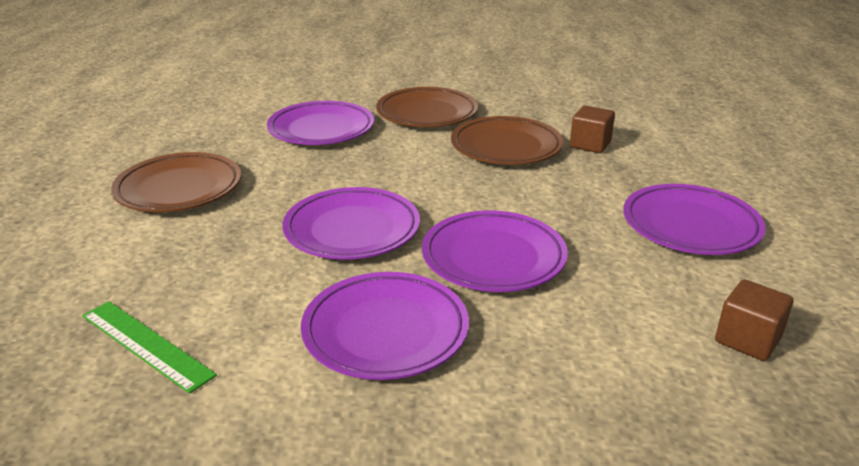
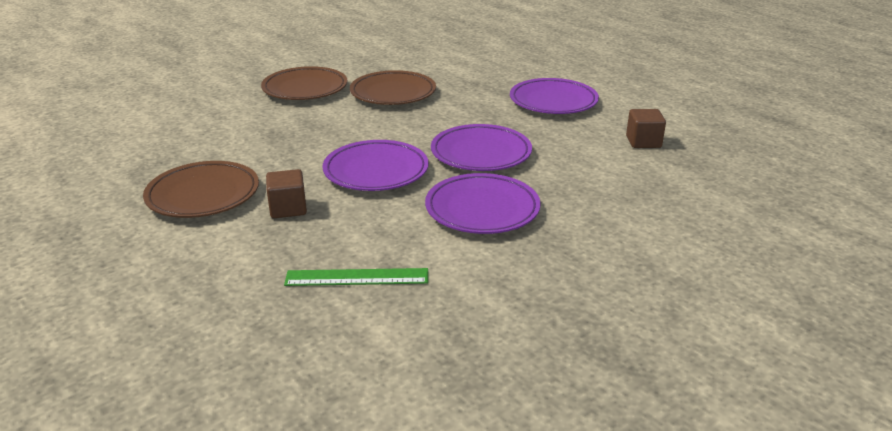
camera: 40 degrees left, 0 degrees up
(321, 129) = (243, 122): purple plate -> none
(590, 144) = (441, 76): brown cube -> brown cube (288, 208)

